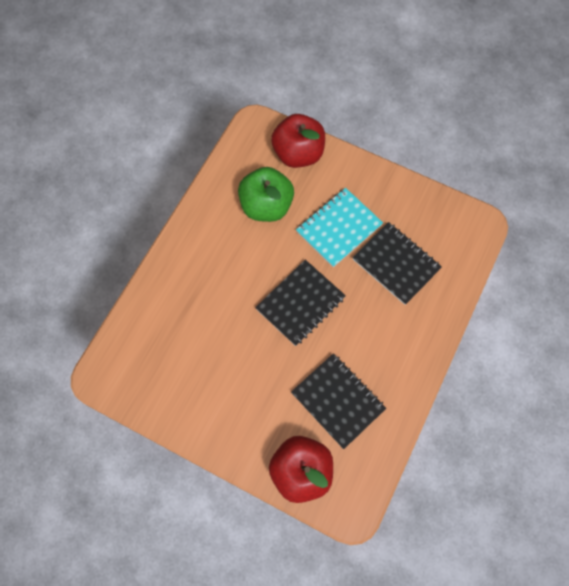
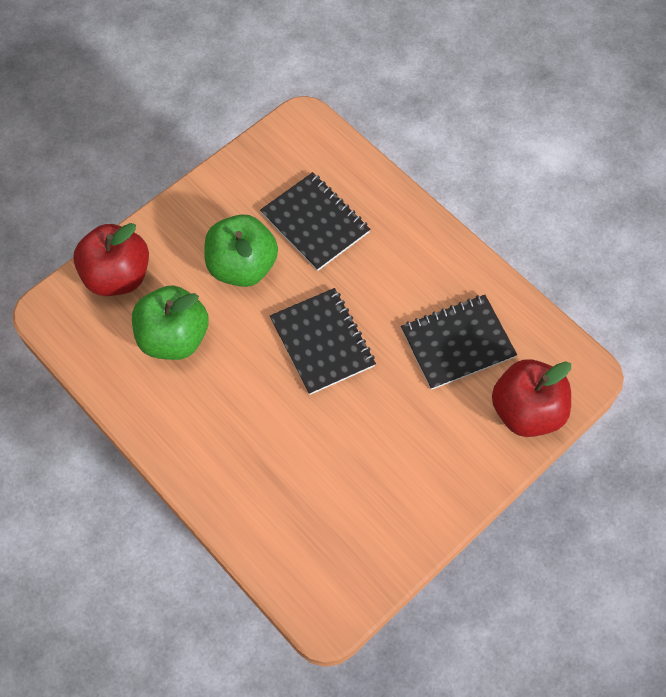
camera: 70 degrees left, 5 degrees down
(339, 228) = (242, 266): turquoise notebook -> green apple
(396, 264) = (315, 223): black notebook -> black notebook turned 75 degrees clockwise

